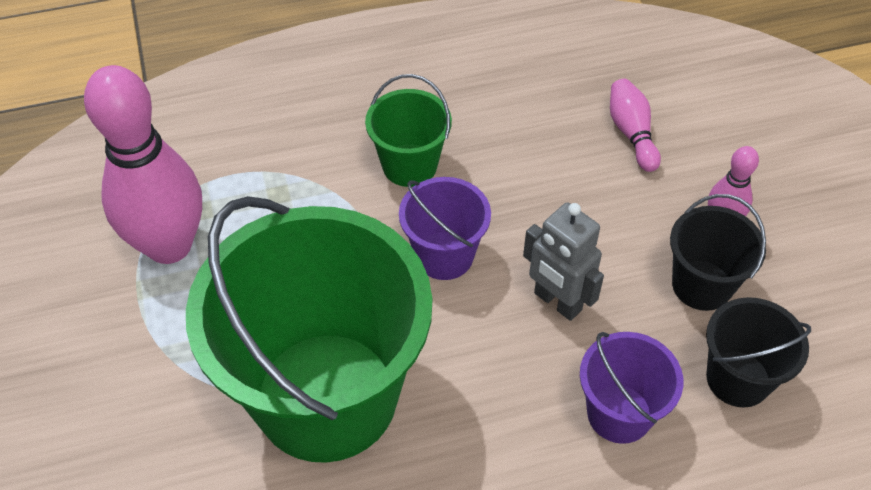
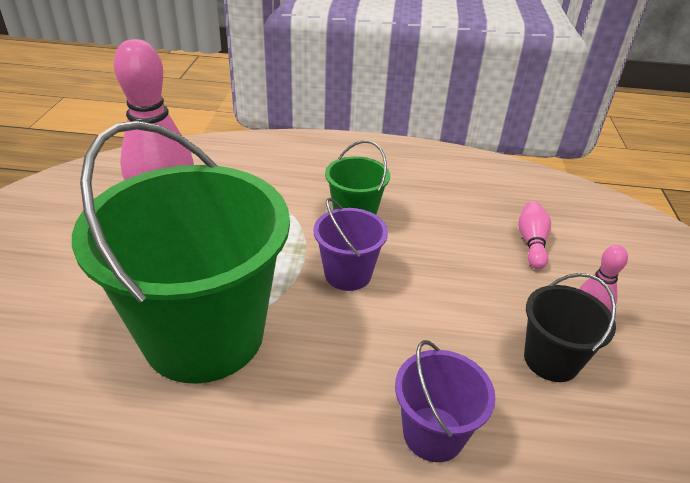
camera: 20 degrees right, 15 degrees down
(557, 302) = (419, 332): grey robot -> none
(738, 379) = (558, 445): black bucket -> none

